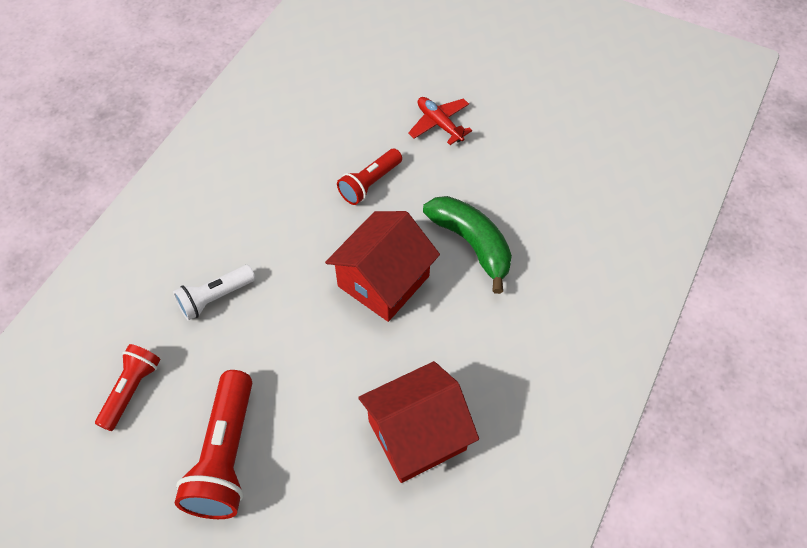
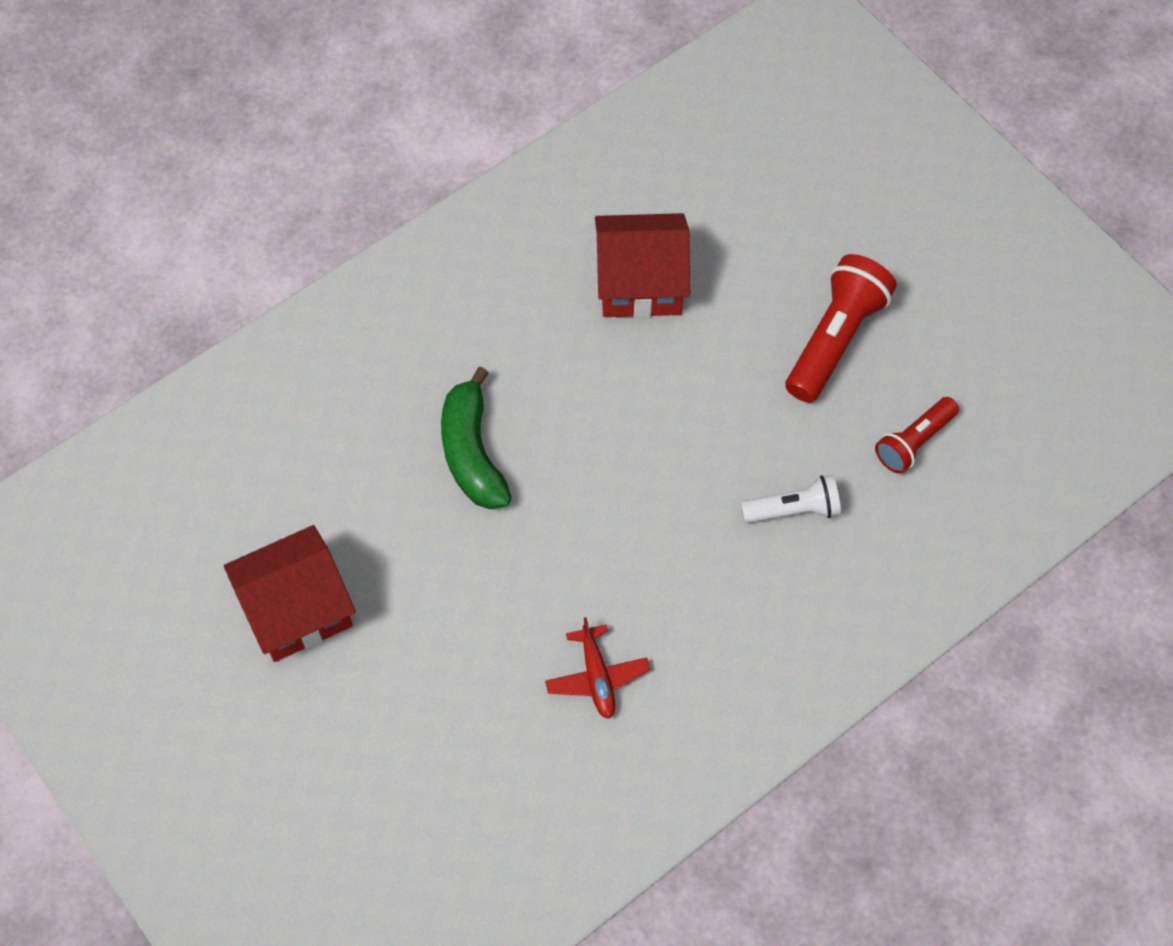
camera: 155 degrees left, 5 degrees up
(370, 183) = (549, 583): red flashlight -> none
(383, 281) = (595, 450): red house -> red house (297, 609)
(439, 124) = (414, 634): red plane -> red plane (597, 677)

